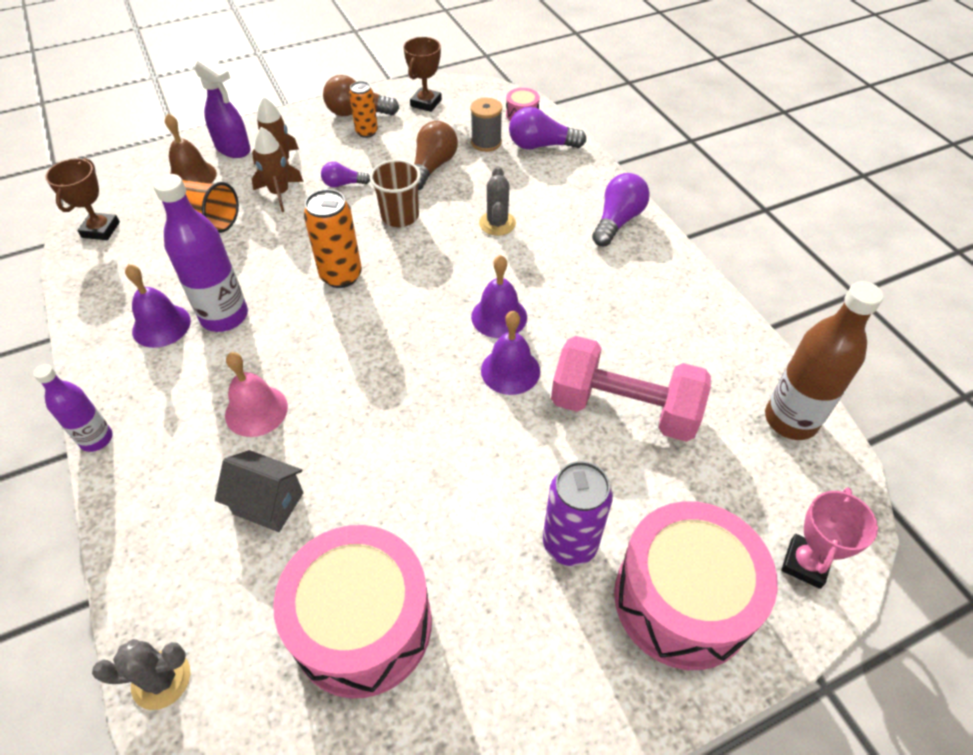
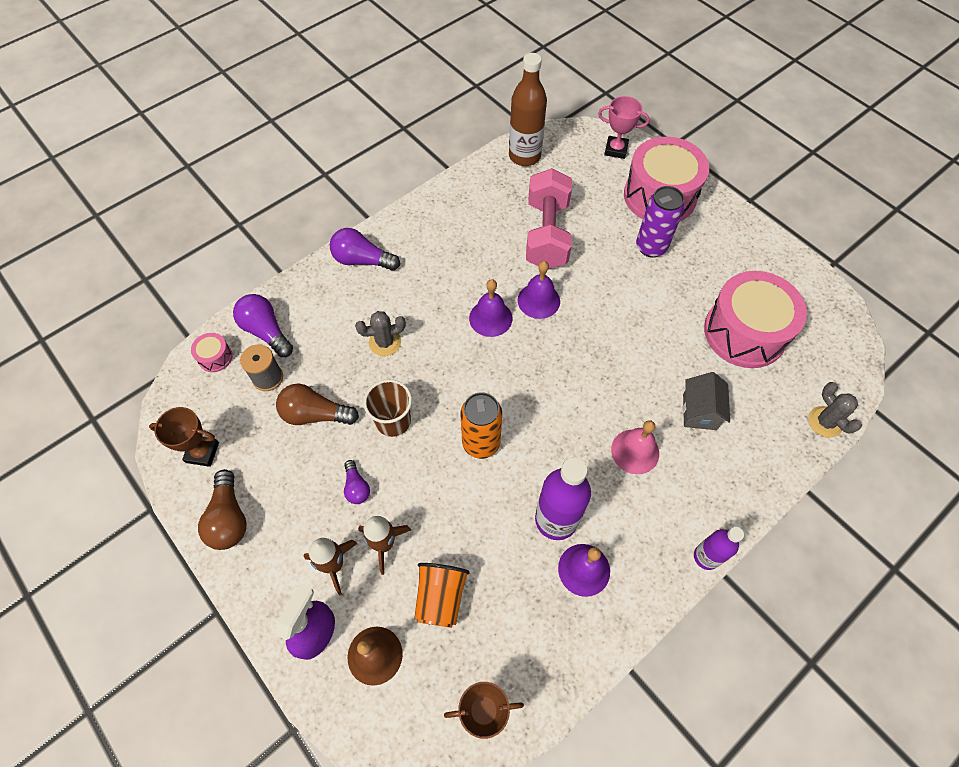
camera: 105 degrees left, 10 degrees up
(367, 132) = (264, 496): orange can -> none
(541, 145) = (266, 331): purple light bulb -> purple light bulb turned 150 degrees clockwise

